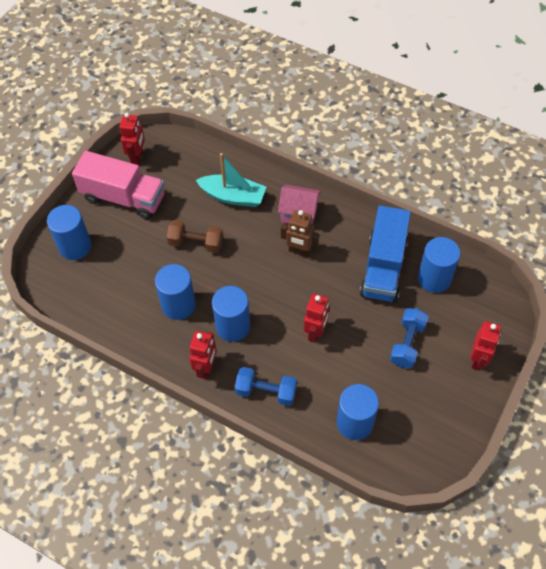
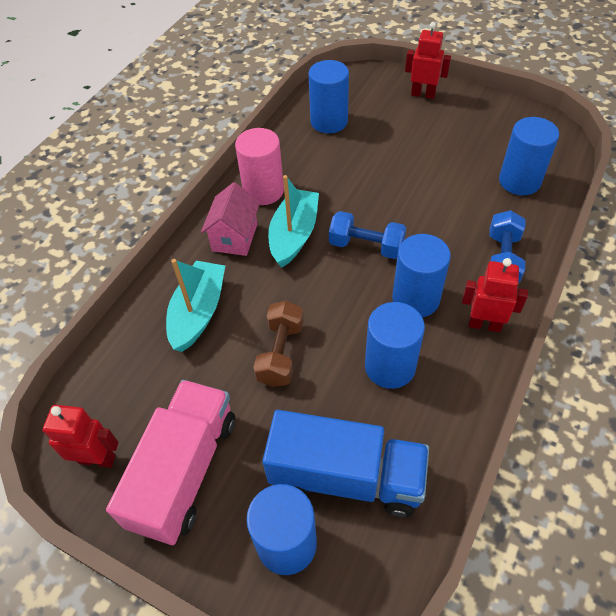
camera: 90 degrees left, 5 degrees down
(299, 251) = (294, 235): brown robot -> turquoise boat
(315, 332) = (411, 216): red robot -> none
(347, 231) = (263, 191): none -> pink cylinder
(383, 267) = (316, 160): blue truck -> blue truck (346, 477)
(407, 343) = (413, 142): blue dumbbell -> blue dumbbell (366, 246)

